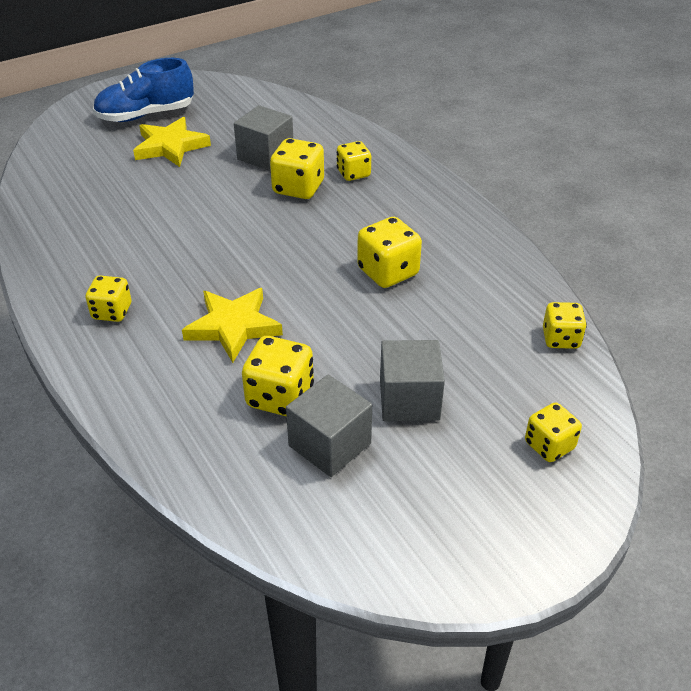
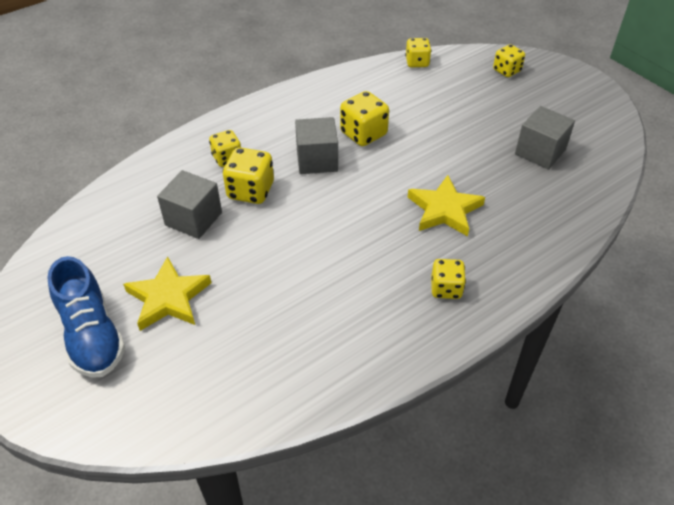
camera: 95 degrees left, 5 degrees up
(280, 396) = (508, 177): yellow dice -> none
(409, 400) = (490, 121): grey cube -> grey cube (317, 160)

